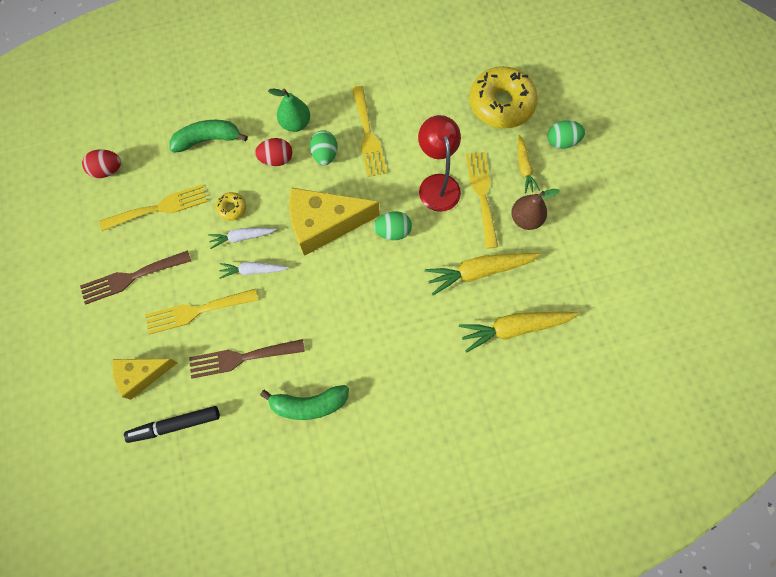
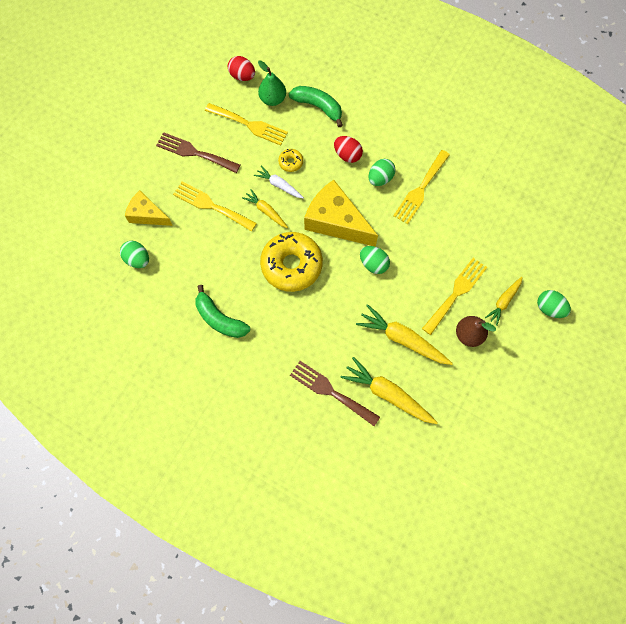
camera: 45 degrees right, 0 degrees up
(175, 425) = (137, 259): black marker -> green egg
(241, 358) = (209, 256): brown fork -> brown fork (330, 391)
(253, 270) = (266, 211): white carrot -> yellow carrot
(295, 123) = (382, 142): green pear -> green pear (272, 99)
(437, 184) = (433, 260): red lamp -> none
(501, 104) = (533, 246): yellow donut -> yellow donut (291, 265)

